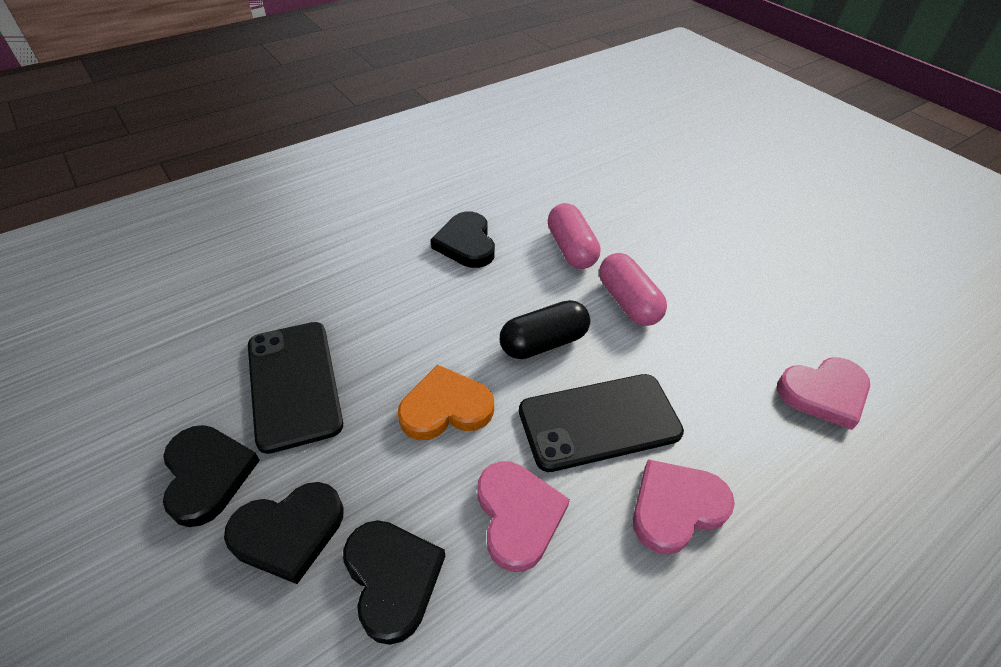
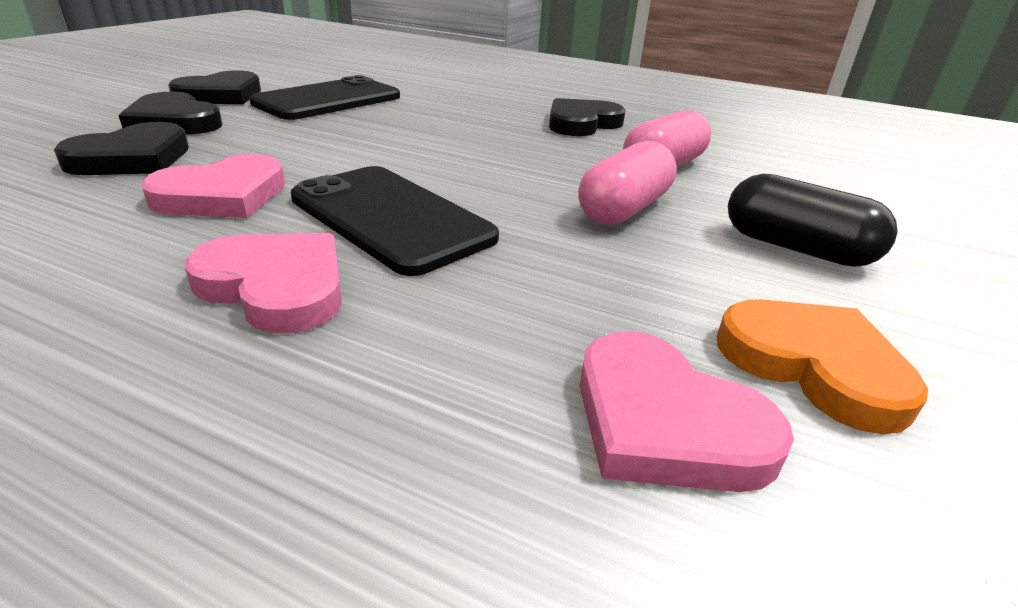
camera: 60 degrees right, 15 degrees down
(445, 408) = (346, 147): orange heart -> orange heart (813, 366)
(543, 342) = (485, 173): black capsule -> black capsule (796, 248)

